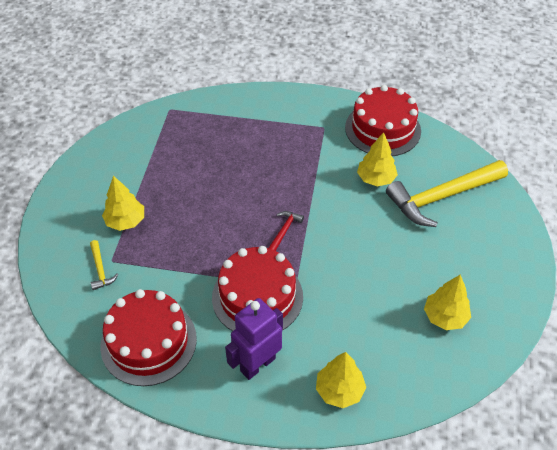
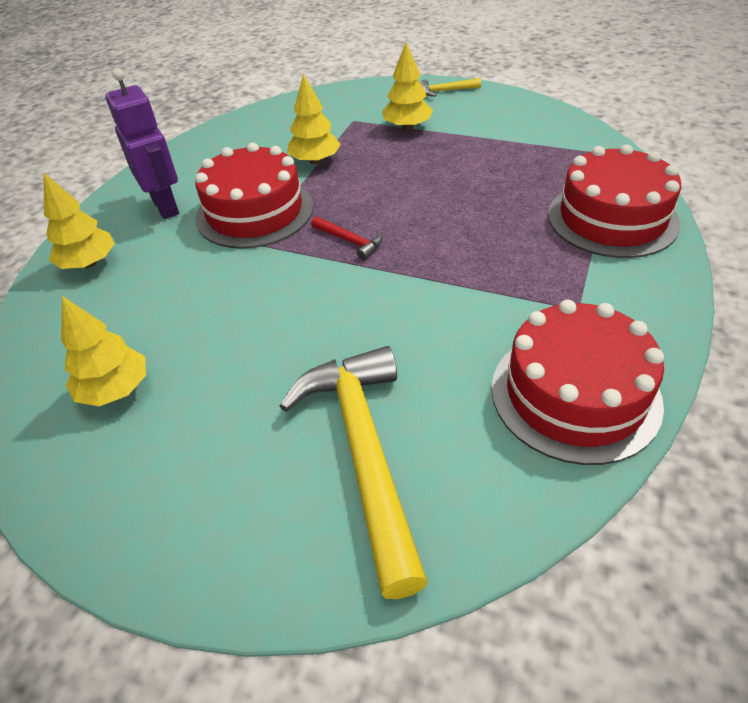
camera: 105 degrees right, 5 degrees down
(100, 269) = (344, 115): yellow hammer -> yellow hammer (446, 91)
(148, 342) = (239, 142): red cake -> red cake (612, 218)
(376, 179) = (433, 358): yellow tree -> yellow tree (315, 161)

